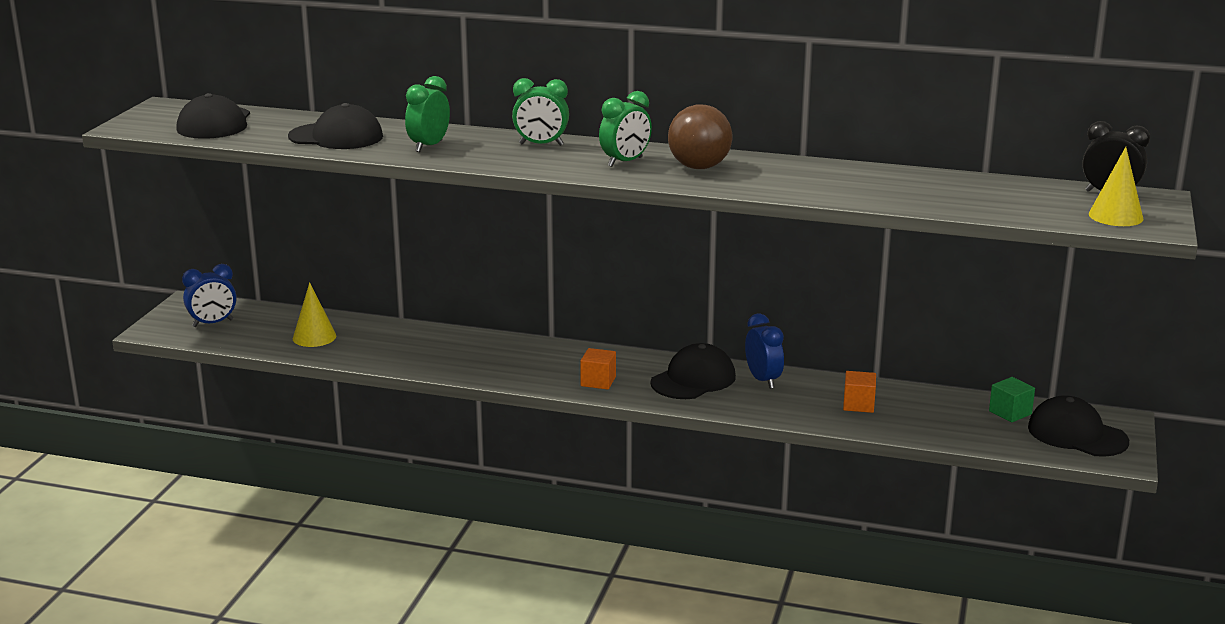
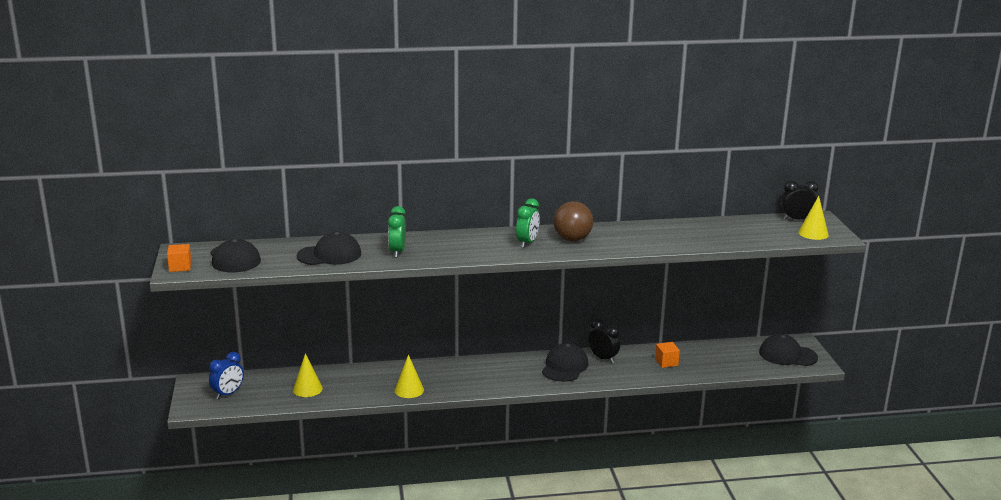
camera: 25 degrees left, 0 degrees up
(443, 364) = (409, 390): none -> yellow cone
(541, 145) = (464, 239): green clock -> none
(598, 381) = (512, 380): orange cube -> orange cube (180, 267)
(763, 380) = (603, 358): blue clock -> black clock
(1010, 412) = (745, 349): green cube -> none

